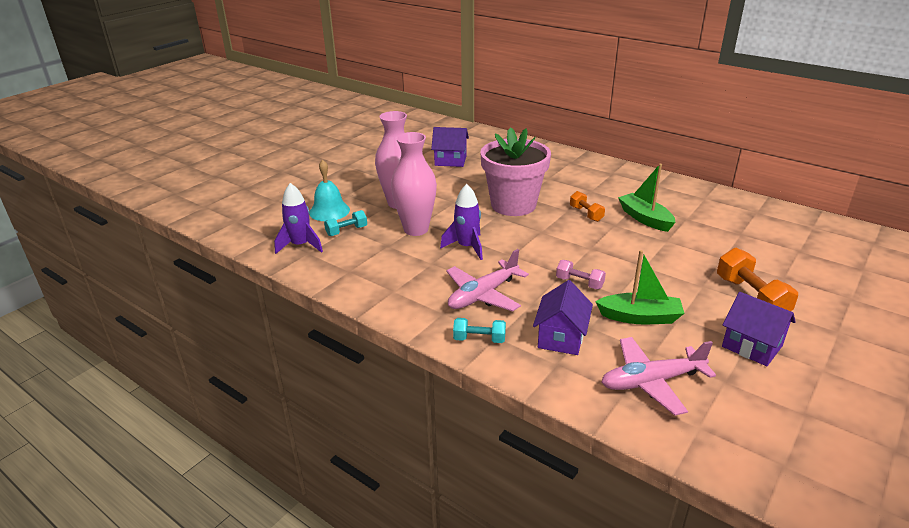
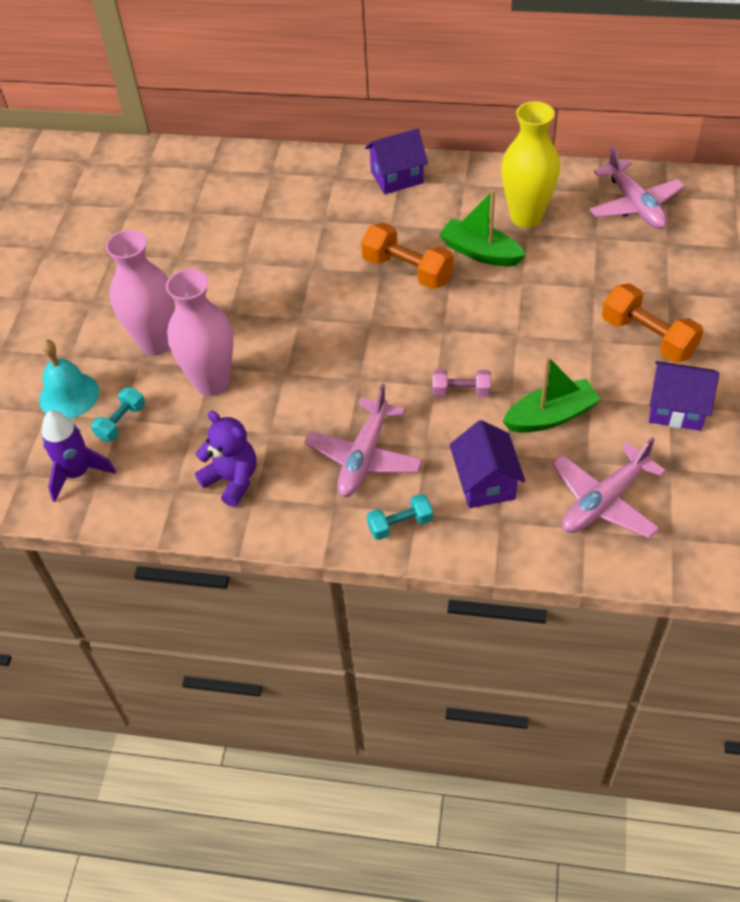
camera: 25 degrees left, 20 degrees up
(387, 278) = (232, 480): none -> purple teddy bear
(450, 161) = (171, 231): purple house -> purple house (397, 177)
(467, 247) = (297, 387): purple rocket -> none
(513, 205) = (309, 288): pink flower pot -> none
(586, 214) = (407, 270): orange dumbbell -> orange dumbbell, size x1.70
(691, 210) = (526, 217): none -> yellow vase
(782, 225) = (634, 205): none -> pink plane

